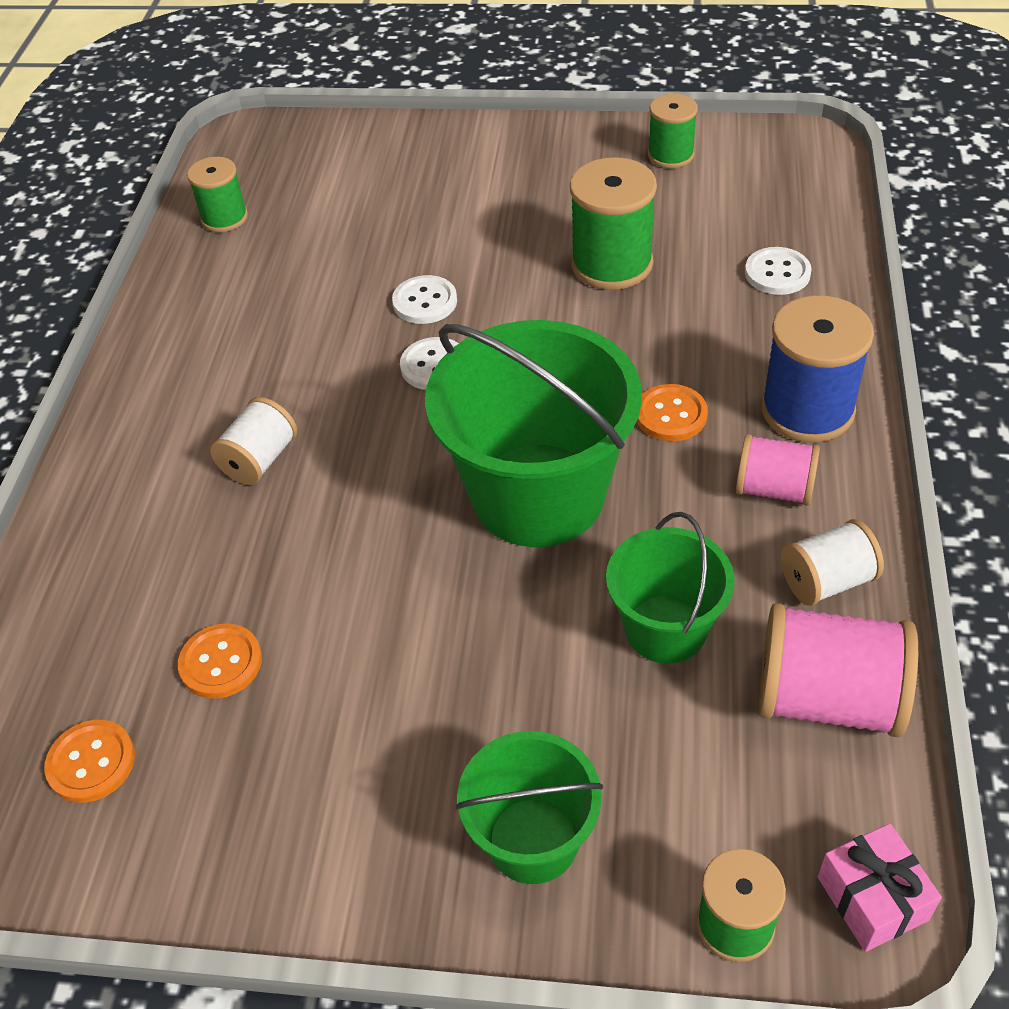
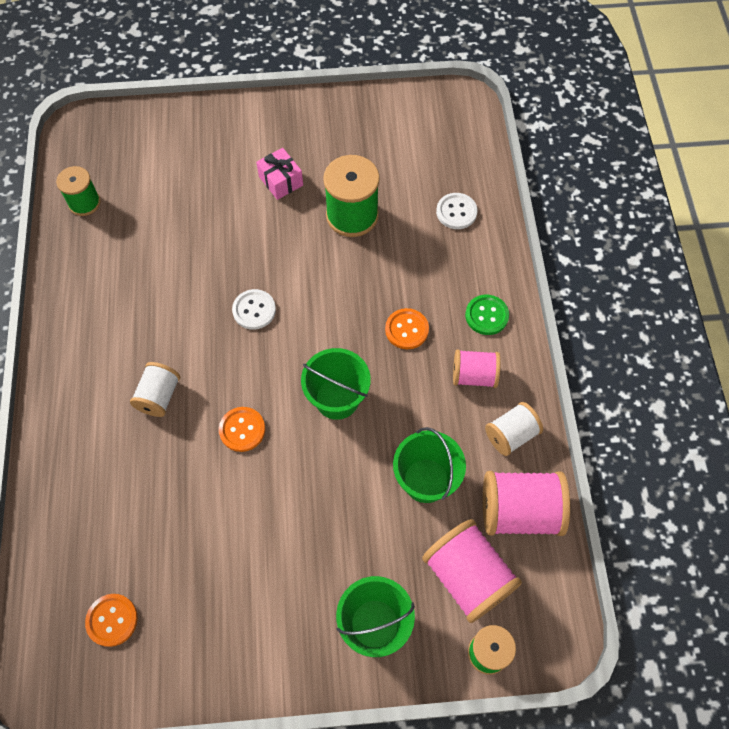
camera: 15 degrees left, 15 degrees up
(221, 663) = (172, 543): orange button -> orange button (242, 430)
(425, 302) = (237, 259): white button -> none
(538, 495) = (337, 399): green bucket -> green bucket, size x0.56
(670, 155) = (376, 119): green spool -> none
(716, 789) = (467, 576): none -> pink spool
(807, 410) = (486, 315): blue spool -> green button
(872, 898) = (555, 626): pink gift -> pink gift (281, 181)

